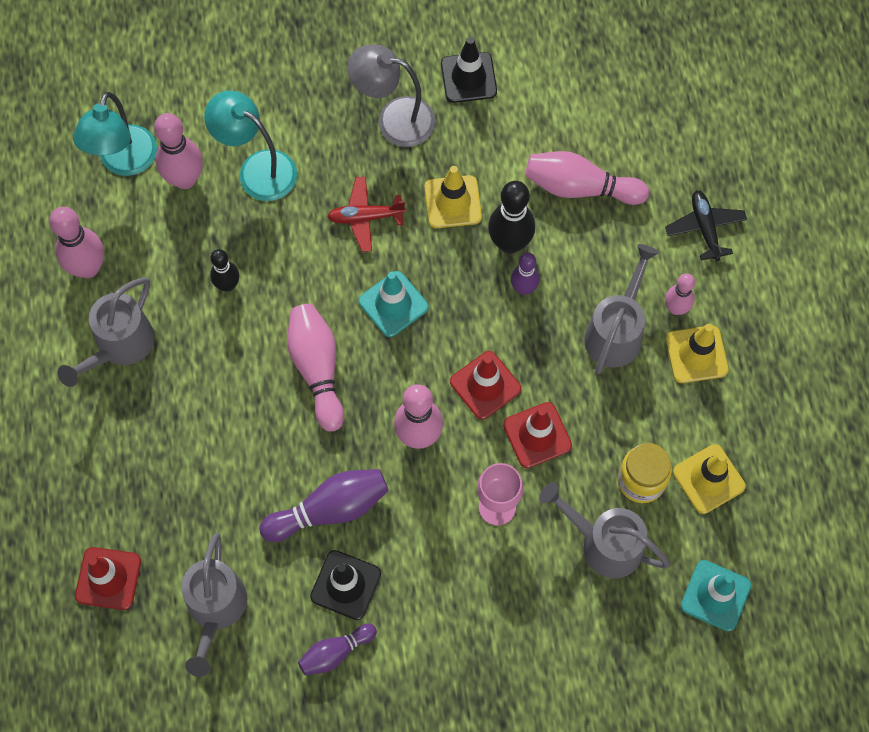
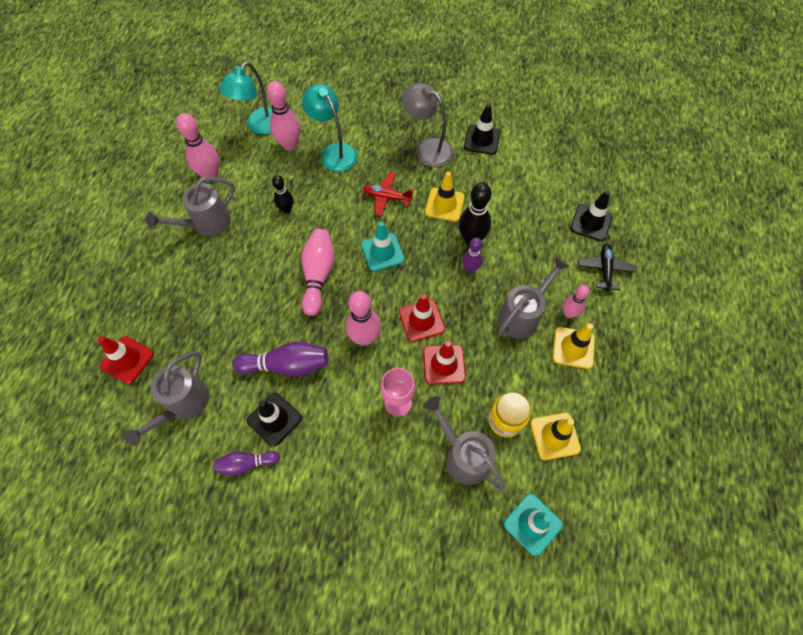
camera: 20 degrees right, 5 degrees down
(580, 187) = (529, 220): pink bowling pin -> none
(665, 162) = (591, 222): none -> black traffic cone

